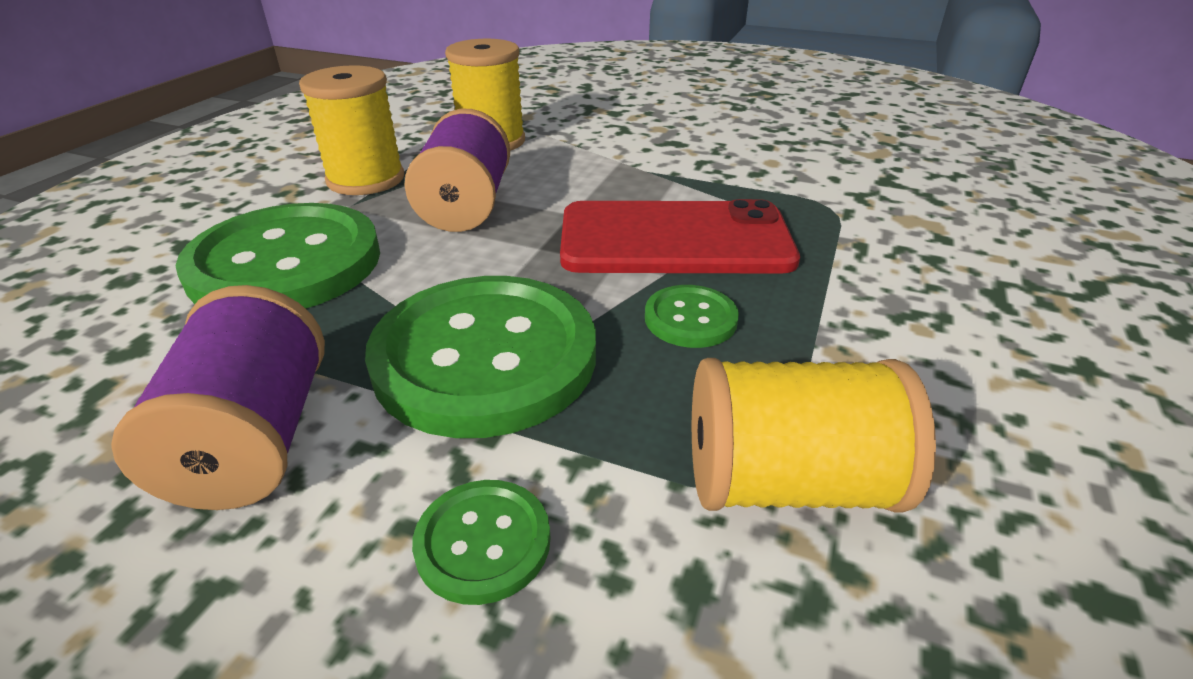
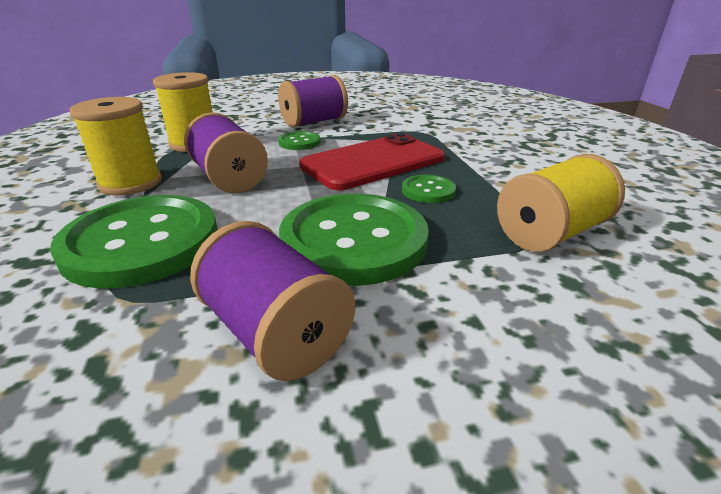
camera: 35 degrees left, 5 degrees down
(483, 542) = (472, 311): green button -> green button (299, 142)
(680, 144) = (314, 122): none -> purple spool

